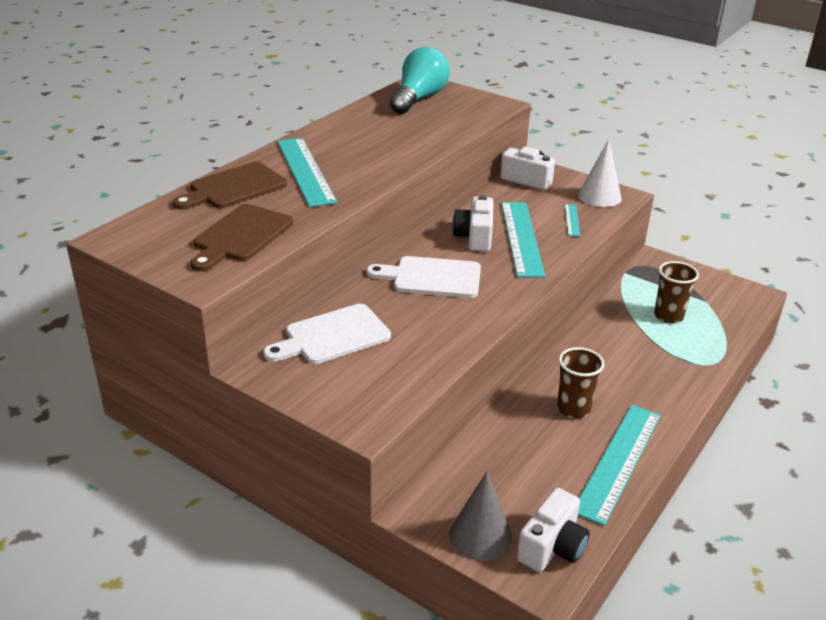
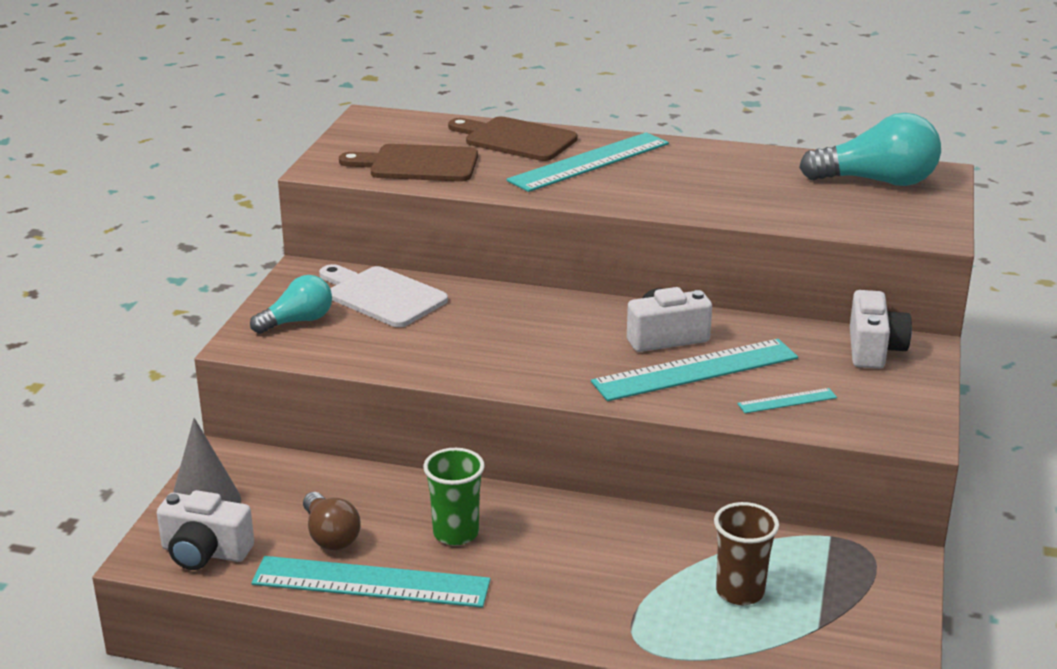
camera: 70 degrees right, 5 degrees down
(345, 388) = (297, 321): none -> turquoise light bulb
(432, 277) = (543, 327): white cutting board -> none
(554, 471) = (330, 535): none -> brown light bulb
(573, 409) = (456, 533): brown cup -> green cup
(599, 196) = (889, 414): white cone -> none

